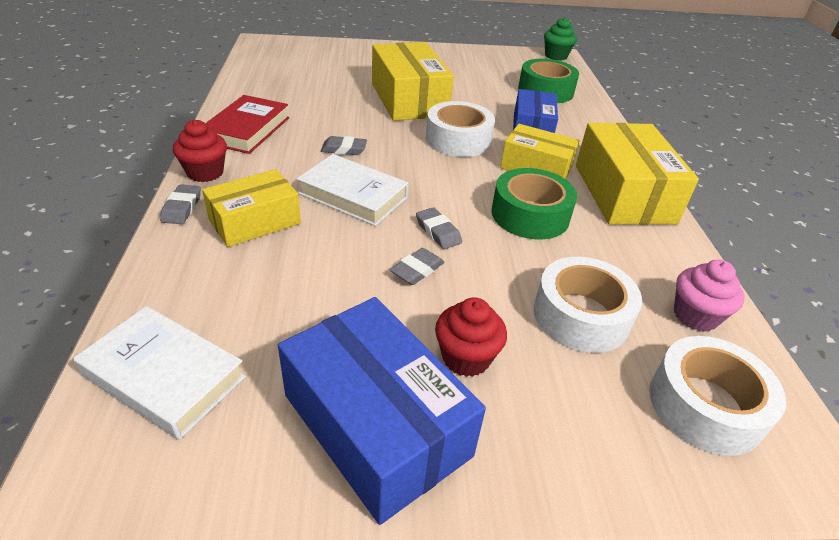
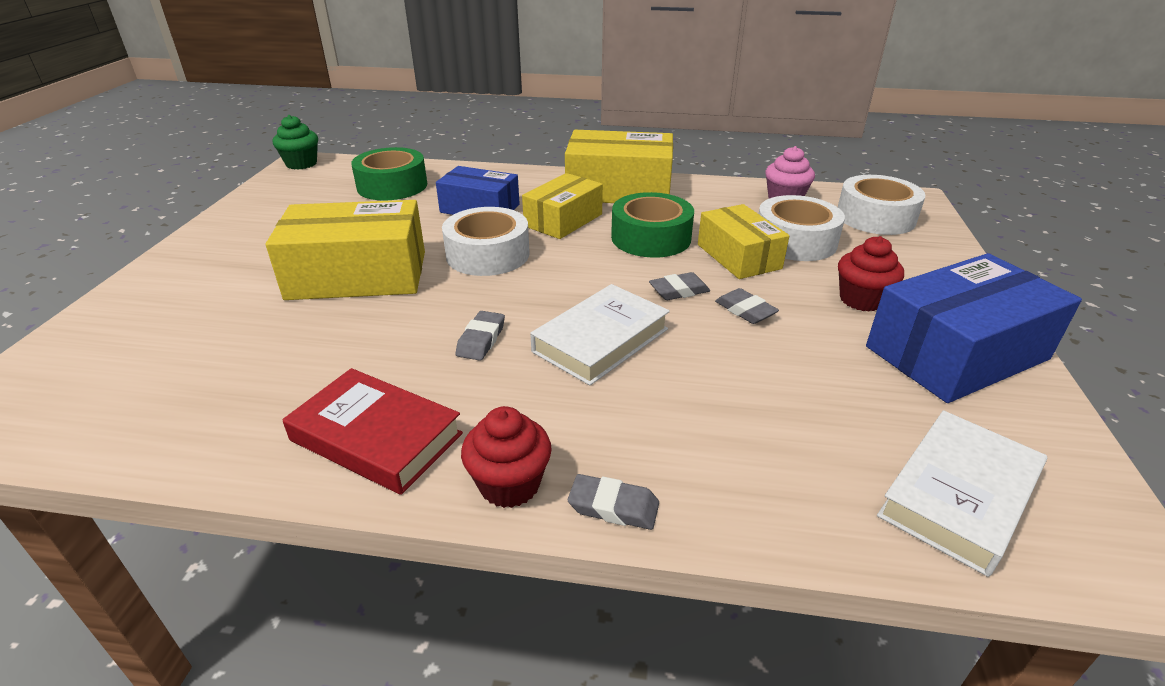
camera: 75 degrees left, 5 degrees down
(255, 221) = (654, 426): yellow box -> yellow box (738, 256)

